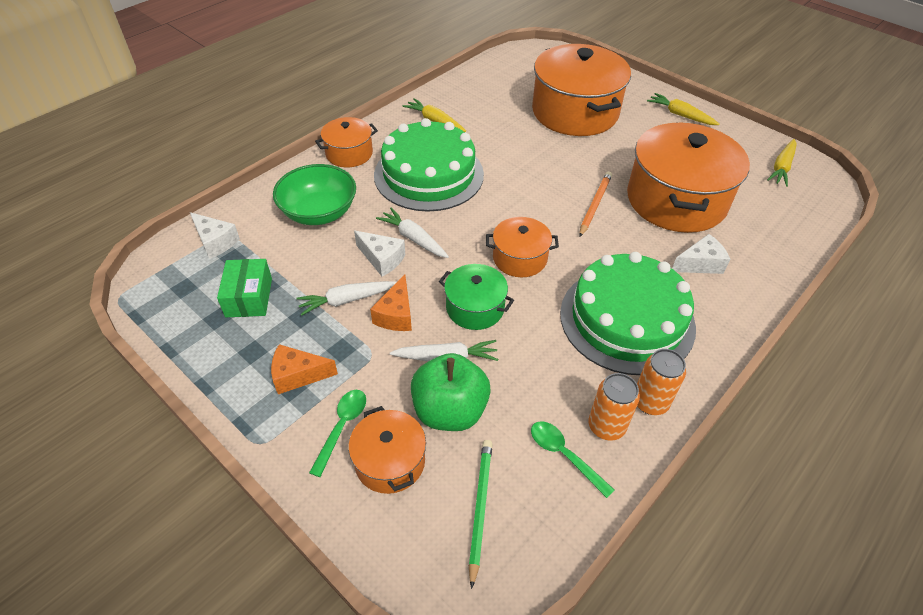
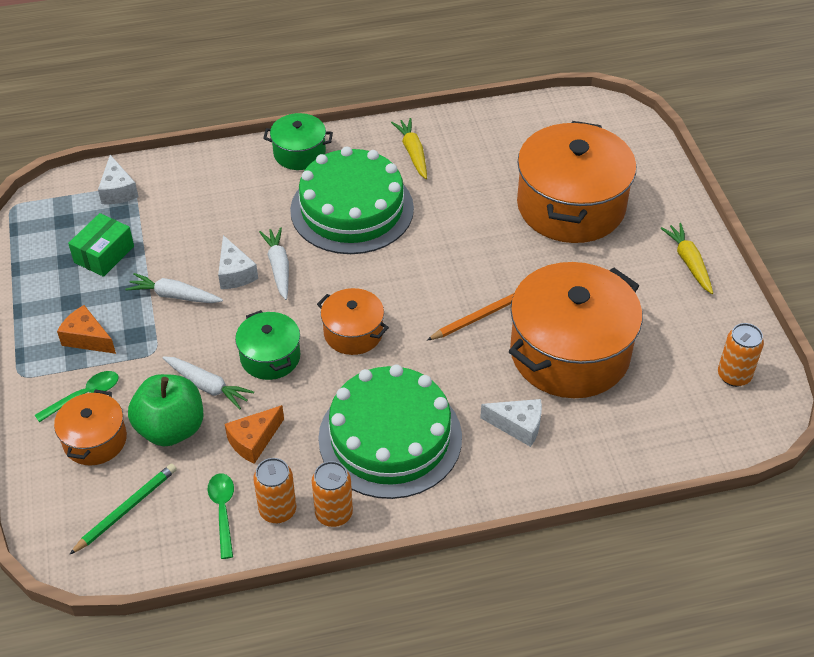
camera: 35 degrees right, 0 degrees up
(319, 212) = (222, 202): green bowl -> none
(349, 153) = (299, 153): orange pot -> green pot
(396, 314) = (202, 328): orange cheese -> orange cheese (253, 440)
(781, 167) = (734, 375): yellow carrot -> orange can

